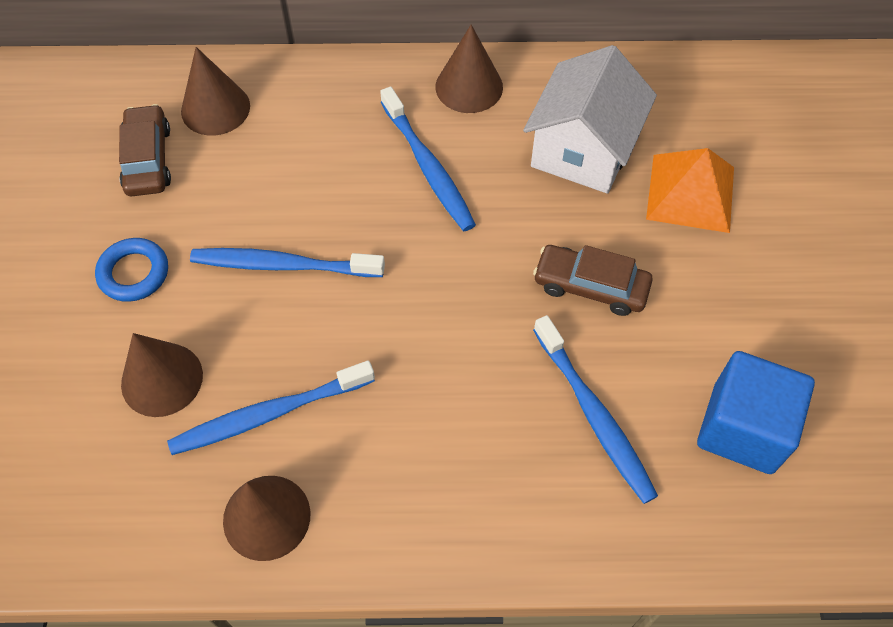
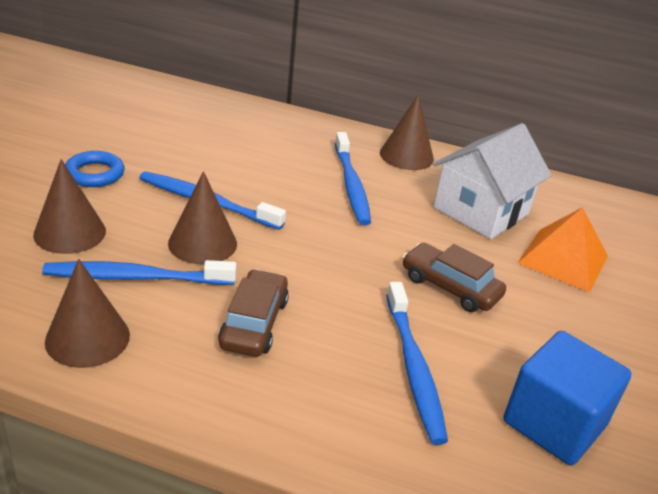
camera: 15 degrees right, 25 degrees down
(148, 159) = (149, 125): brown car -> brown car (254, 323)
(215, 108) = (213, 116): brown cone -> brown cone (202, 243)

